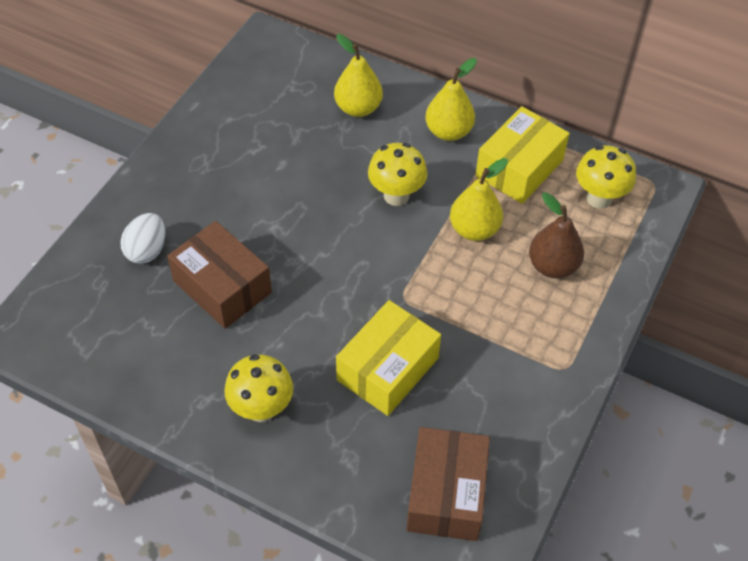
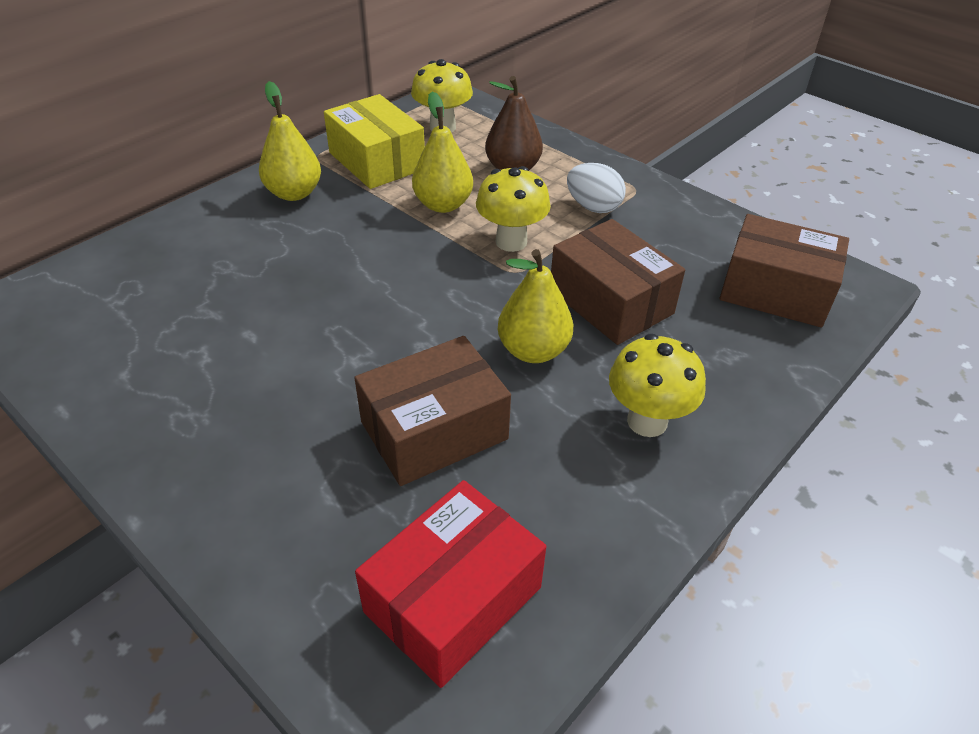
camera: 75 degrees left, 10 degrees down
(101, 327) = (453, 599): none -> red box
(147, 250) = (324, 513): white egg -> white egg (593, 207)
(358, 108) = (204, 251): yellow pear -> yellow pear (533, 351)
(387, 369) = (610, 302): yellow box -> brown box
(396, 195) = (364, 248): yellow mushroom -> yellow mushroom (511, 242)

